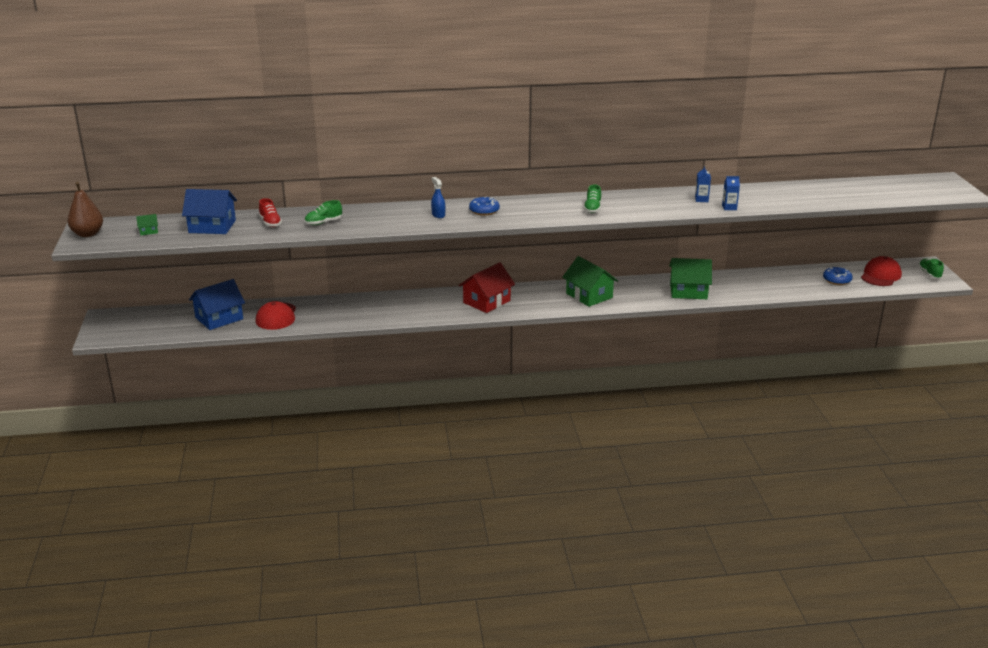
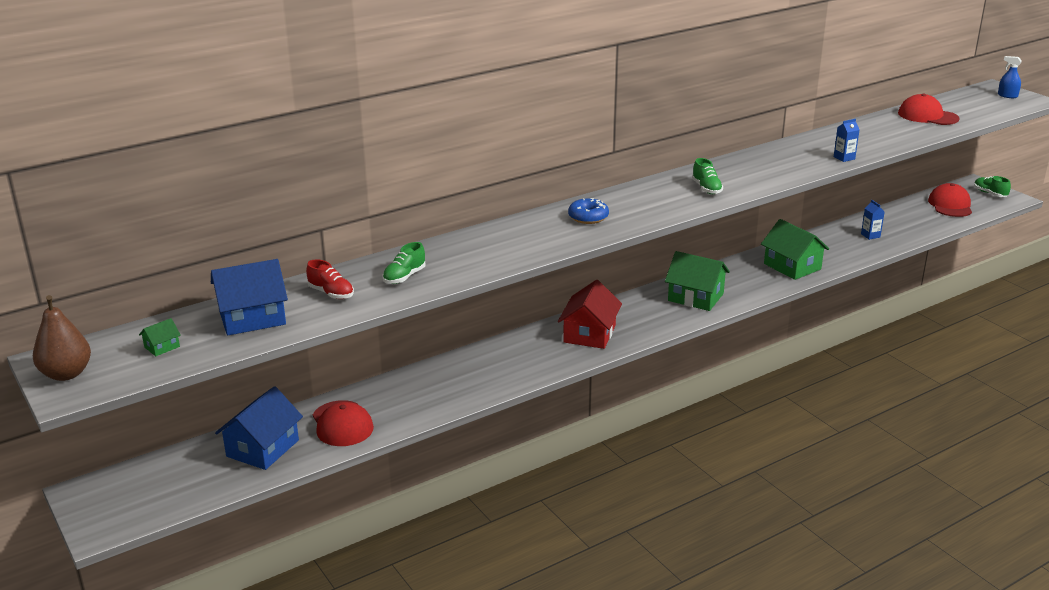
camera: 25 degrees left, 0 degrees up
(438, 215) = (539, 234): blue spray bottle -> blue spray bottle (1007, 96)
(688, 291) = (792, 266): green house -> green house turned 75 degrees clockwise
(701, 199) = (805, 154): blue carton -> blue carton (870, 235)
(837, 280) = (918, 219): blue donut -> none
(847, 190) = (927, 116): none -> red cap

